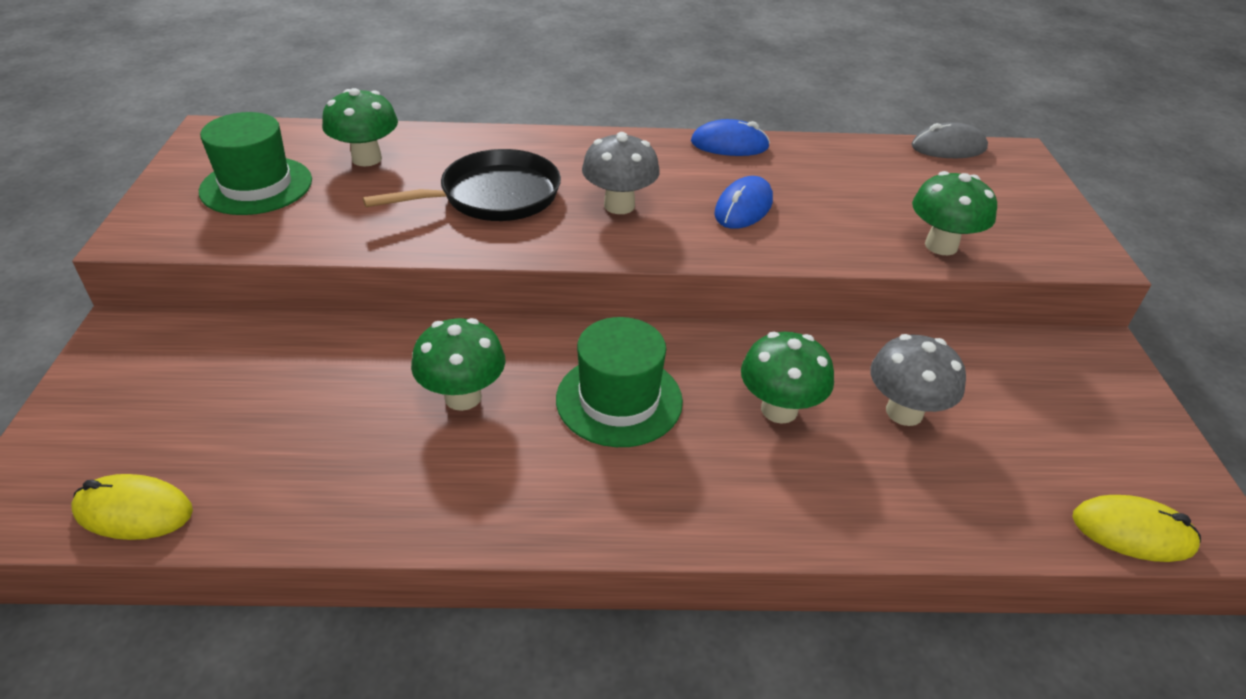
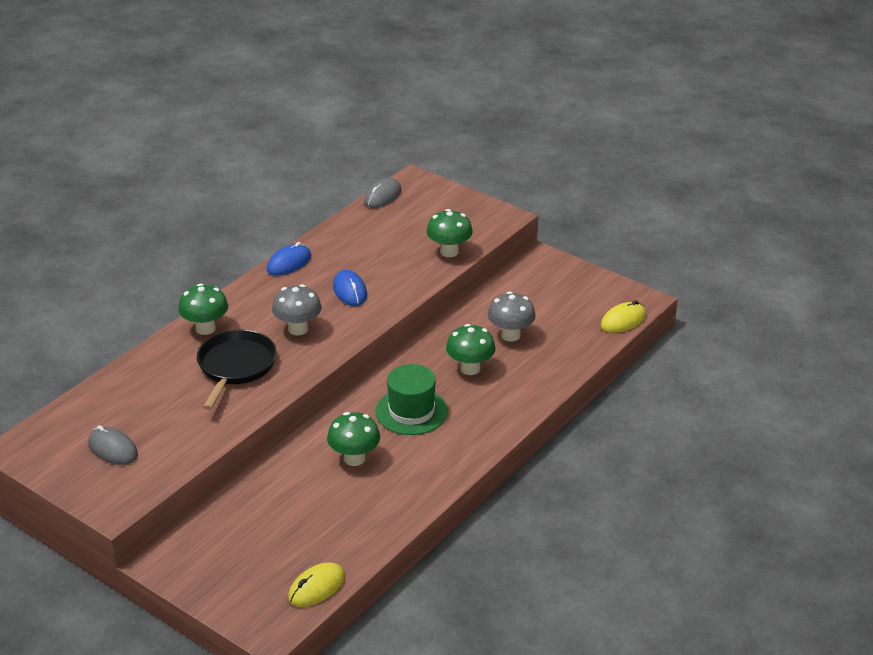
camera: 50 degrees left, 5 degrees down
(256, 186) = (113, 449): green hat -> grey mouse
(367, 158) = (134, 397): green mushroom -> green mushroom (205, 328)

